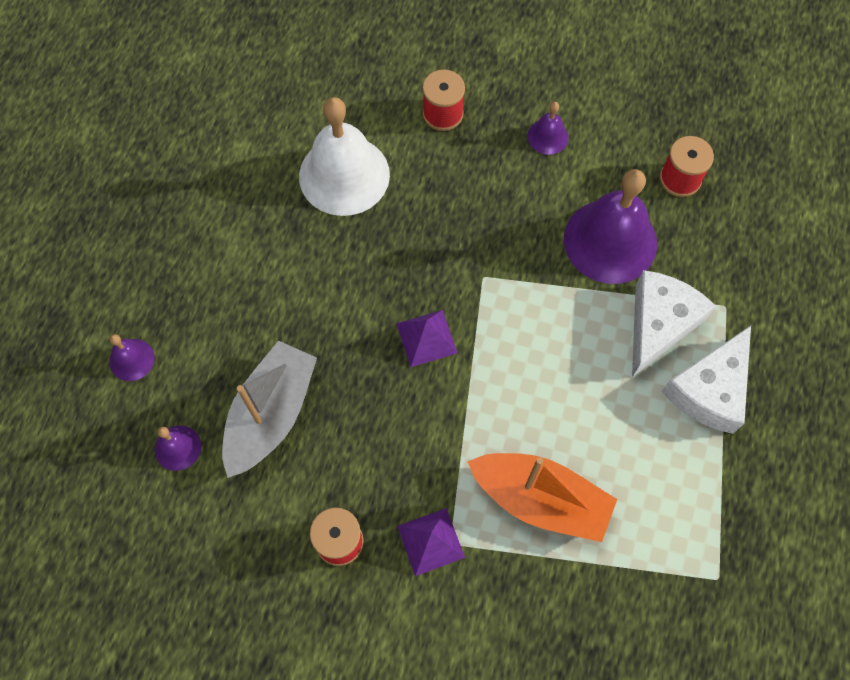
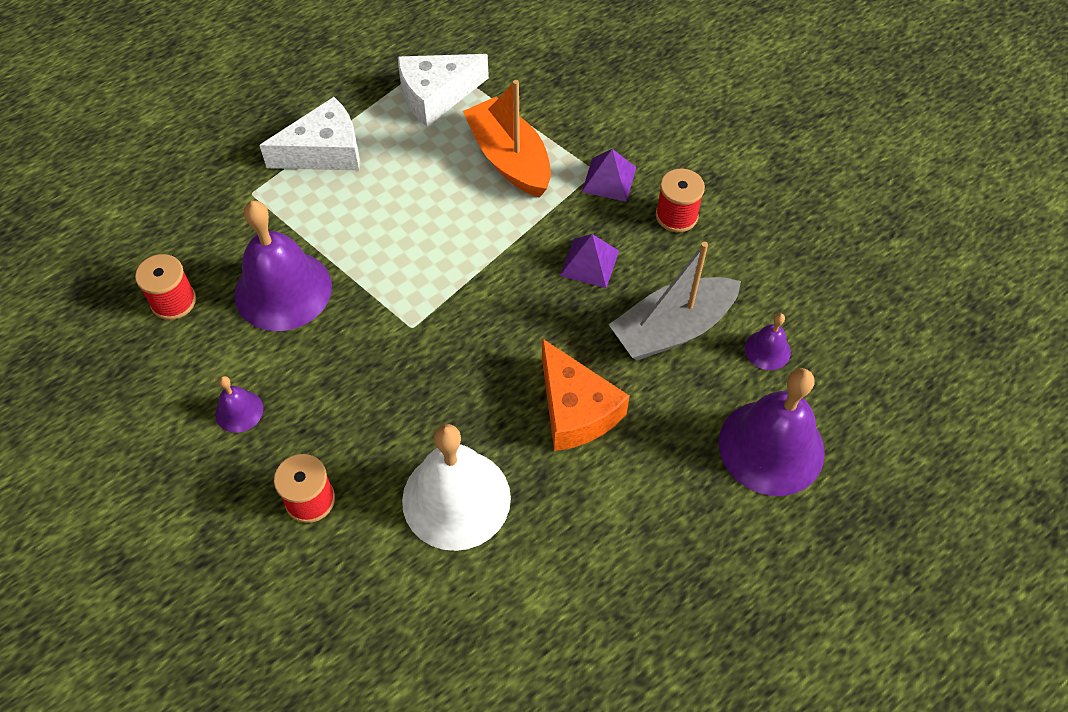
camera: 145 degrees left, 10 degrees down
(132, 359) = (771, 447): purple bell -> purple bell, size x2.17
(305, 292) = (575, 410): none -> orange cheese
(426, 338) = (500, 309): purple pyramid -> purple pyramid (589, 263)
(659, 324) = (312, 211): white cheese -> white cheese (436, 95)

